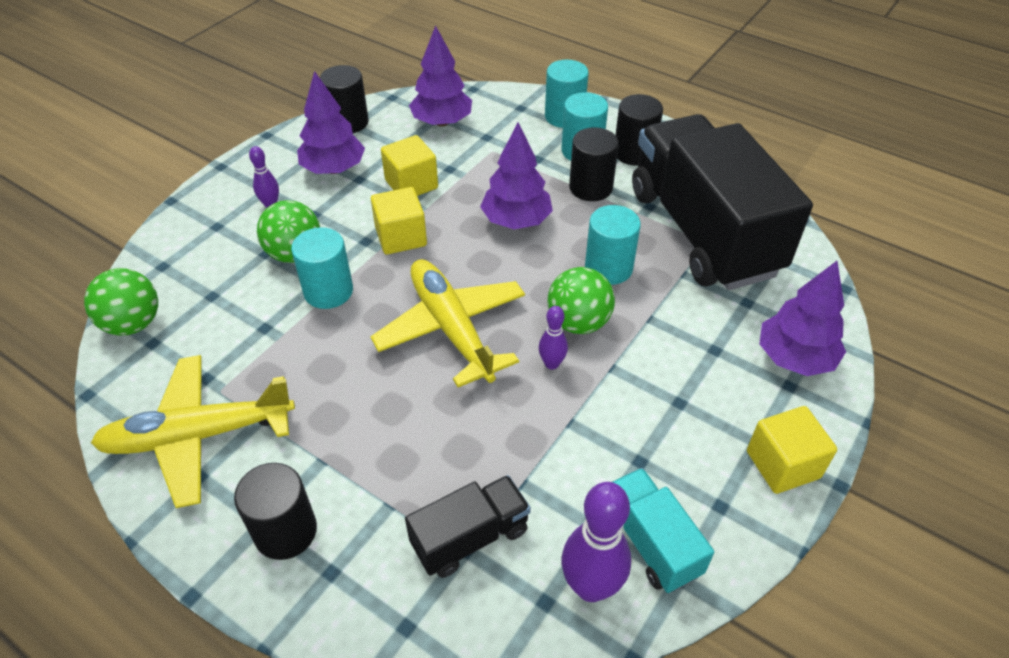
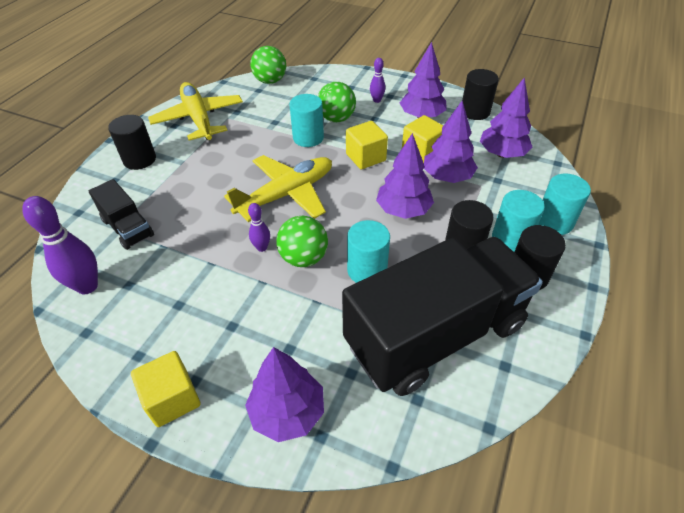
camera: 80 degrees right, 0 degrees up
(468, 173) = (447, 177): none -> purple tree
(650, 541) = (114, 314): turquoise truck -> none

